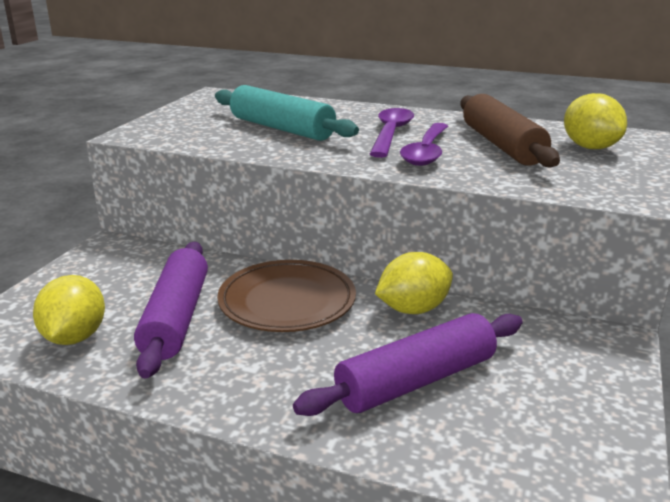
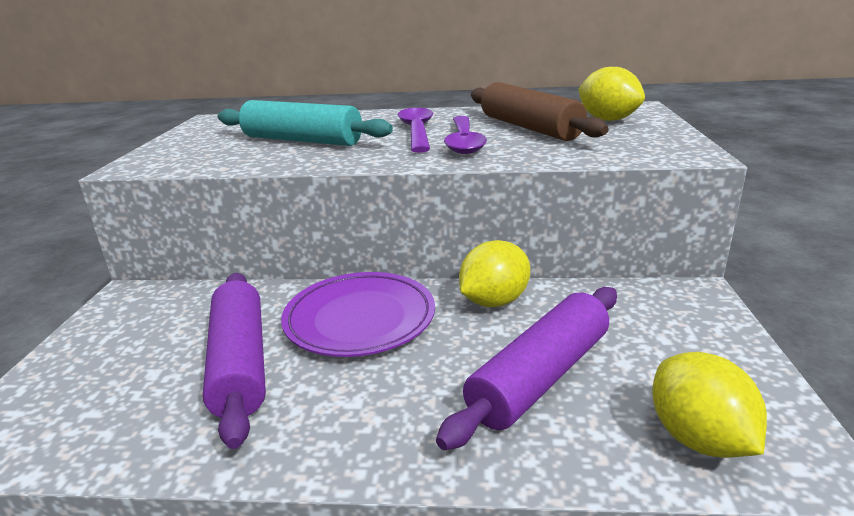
camera: 15 degrees left, 0 degrees up
(75, 337) = (118, 413): yellow lemon -> yellow lemon (698, 438)
(287, 301) = (360, 319): brown plate -> purple plate

